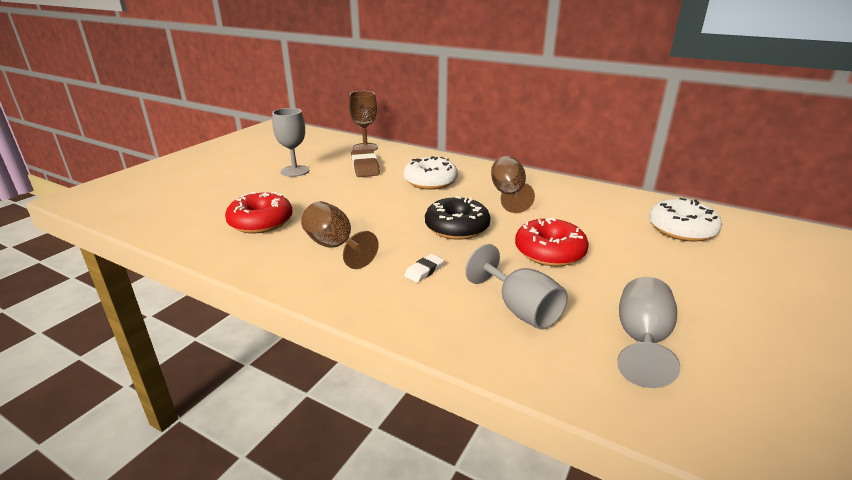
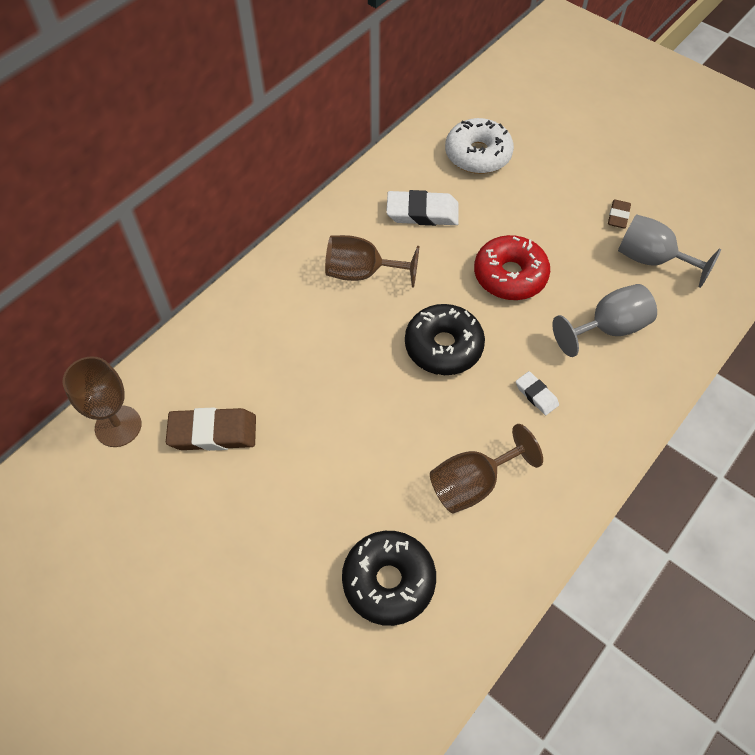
camera: 80 degrees left, 30 degrees up
(261, 222) = (388, 581): red donut -> black donut
(295, 171) = (198, 543): grey goblet -> none
(430, 181) = (297, 351): white donut -> none
(587, 211) = (422, 212): none -> white eraser
(687, 314) = (618, 216): none -> brown eraser

